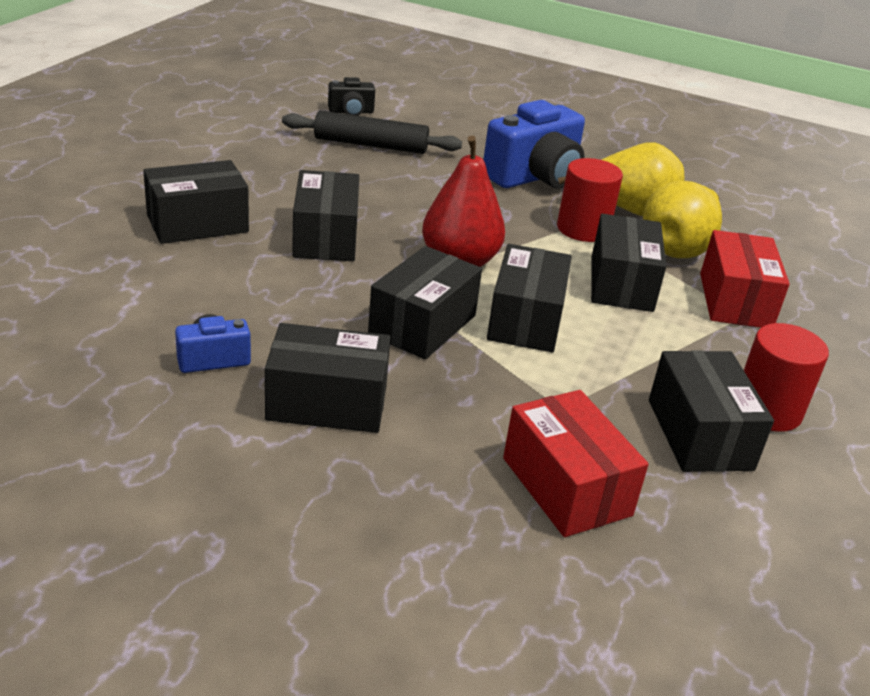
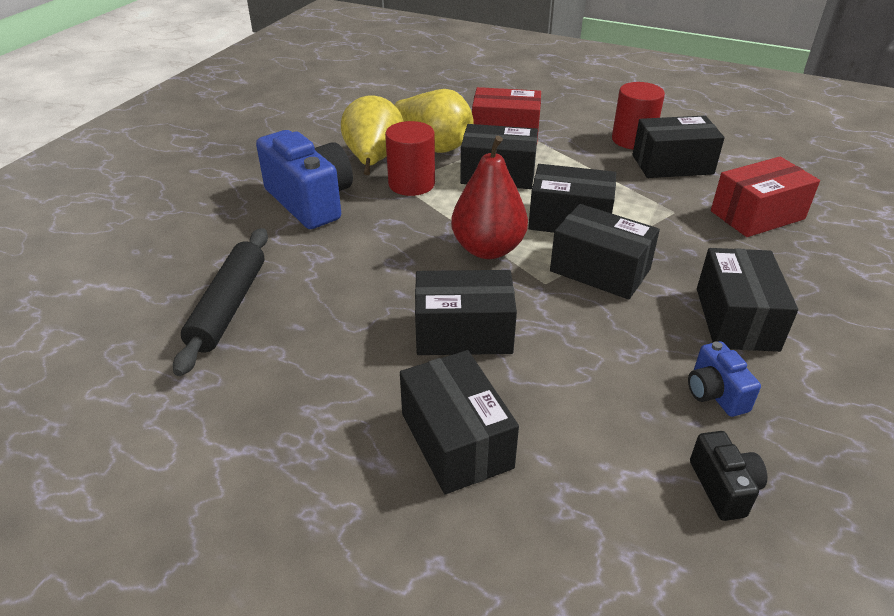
camera: 85 degrees left, 5 degrees up
(351, 112) = (121, 326): black camera -> black camera (723, 487)

